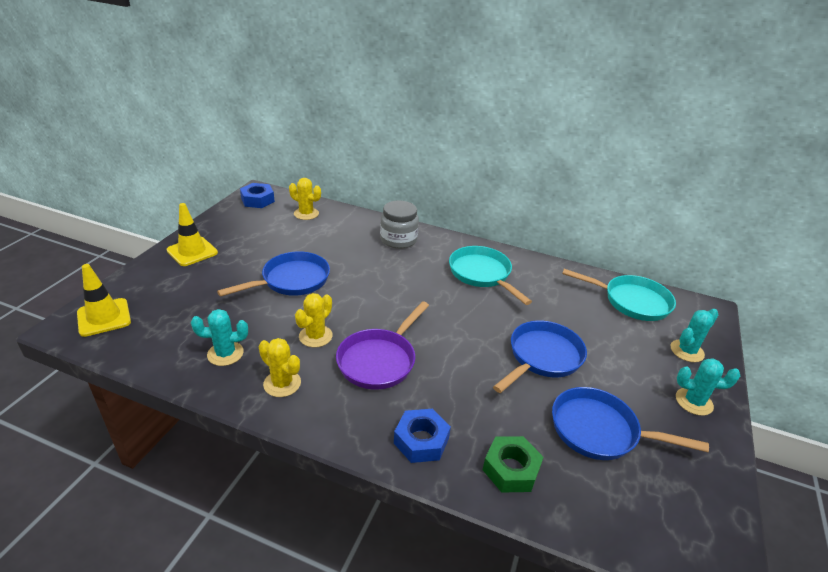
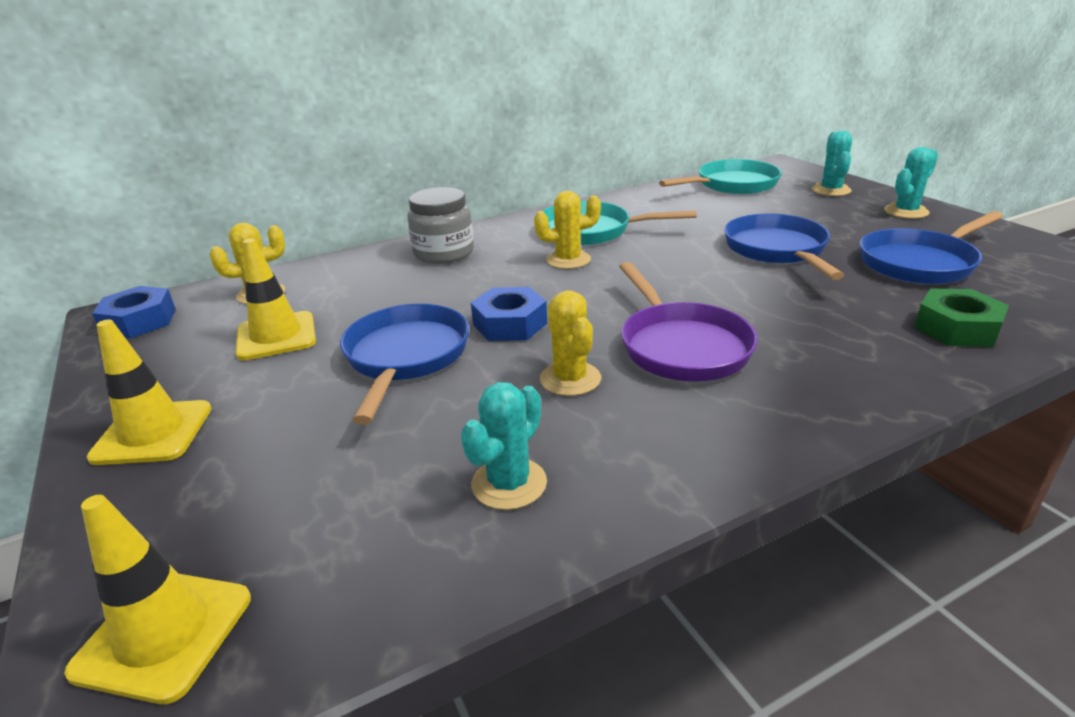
camera: 45 degrees left, 5 degrees down
(277, 238) = (276, 336): none -> yellow traffic cone
(282, 383) = (651, 445): yellow cactus -> yellow cactus (568, 260)
(421, 441) = (870, 368): blue nut -> blue nut (510, 324)

